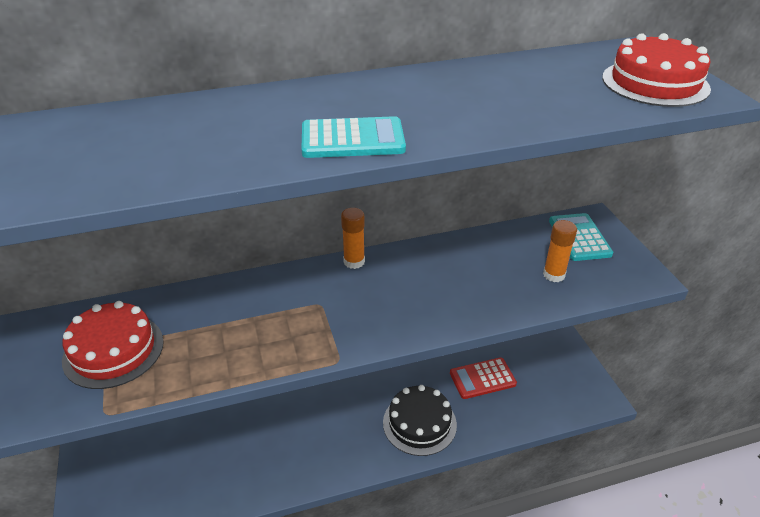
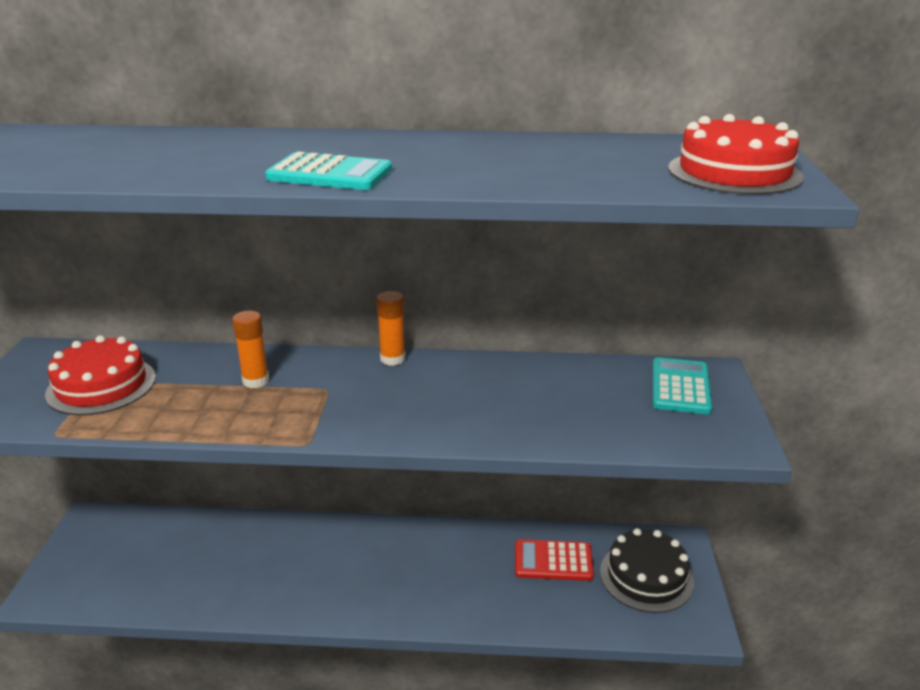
camera: 20 degrees right, 10 degrees down
(419, 423) = (448, 588): black cake -> black cake (646, 576)
(554, 275) = (618, 417): orange glue stick -> orange glue stick (256, 381)

